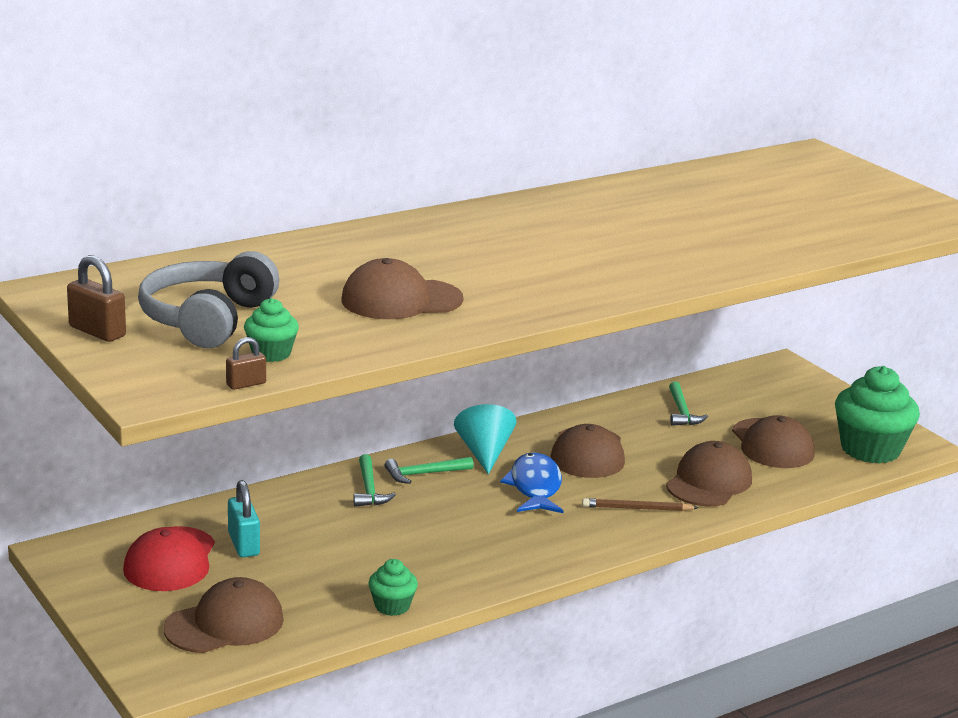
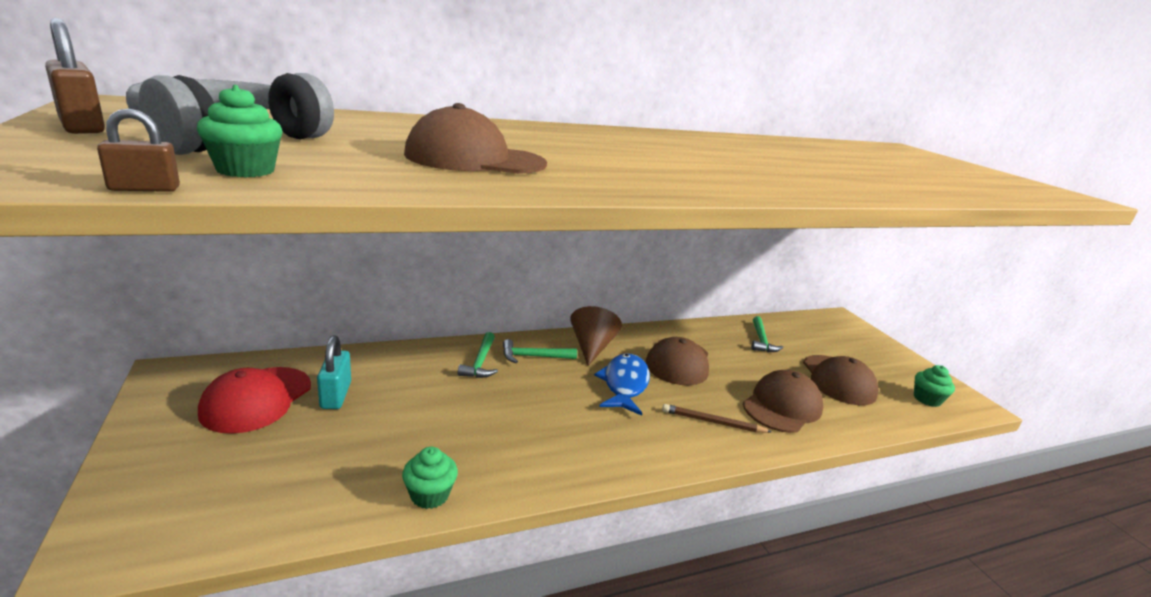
camera: 10 degrees right, 0 degrees up
(225, 624) = (241, 485): brown cap -> none
(484, 453) = (592, 347): turquoise cone -> brown cone
(870, 449) = (927, 399): green cupcake -> green cupcake, size x0.49

